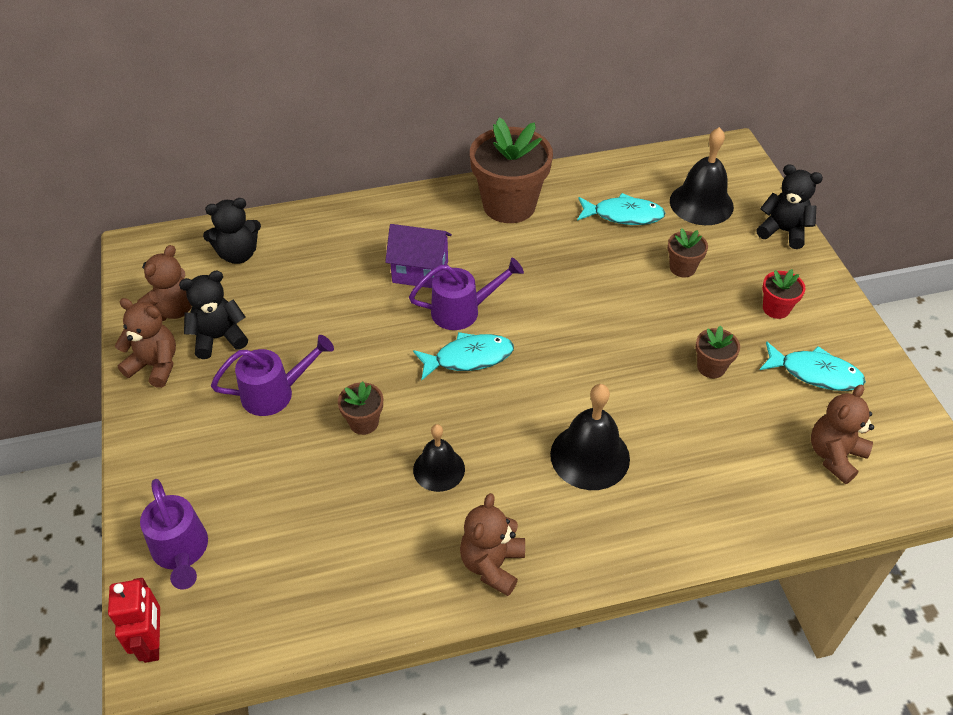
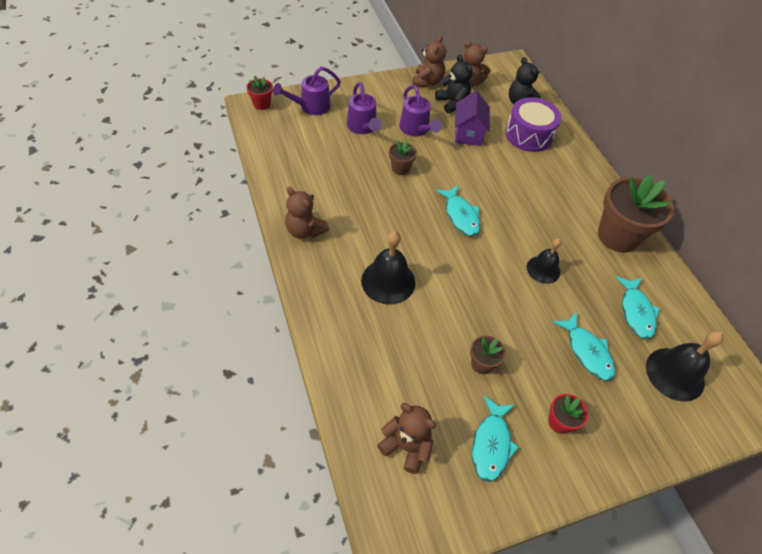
camera: 80 degrees right, 5 degrees up
(153, 642) = (261, 104): red robot -> red flower pot
(312, 257) = (529, 135): none -> purple drum
(420, 272) = (531, 188): purple house -> purple house (468, 133)
(439, 469) = (370, 204): black bell -> black bell (543, 269)
(462, 311) = (501, 211): purple watering can -> purple watering can (362, 127)
(492, 565) = (305, 230): brown teddy bear -> brown teddy bear turned 150 degrees counterclockwise
(682, 268) = (587, 352): brown flower pot -> turquoise fish
(783, 231) = (663, 442): black teddy bear -> none

